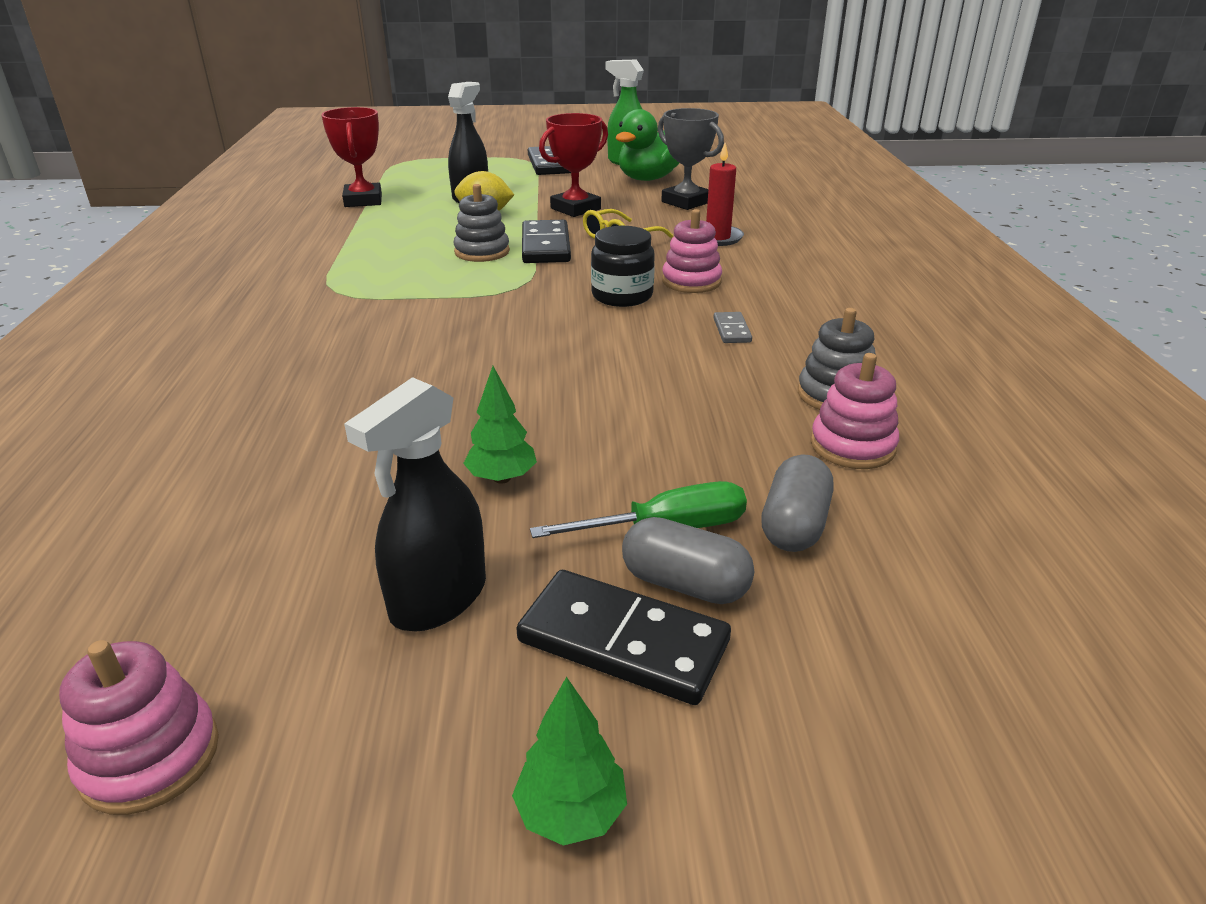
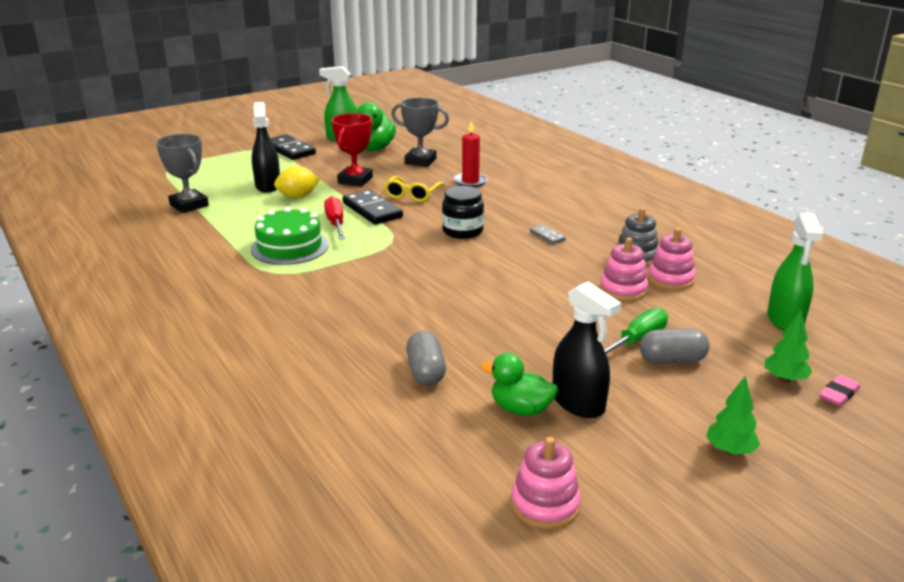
camera: 30 degrees left, 5 degrees down
(347, 573) = (521, 409): none -> green duck
(363, 200) = (189, 205): red trophy -> grey trophy
(393, 266) = (289, 247): none -> green cake
(438, 599) = (578, 403): black spray bottle -> black spray bottle turned 45 degrees counterclockwise
(482, 252) = (335, 223): grey stacking toy -> red screwdriver
(502, 478) = (533, 344): green tree -> green tree (784, 379)
(623, 642) = (675, 390): black domino -> none
(691, 281) = (490, 213): pink stacking toy -> pink stacking toy (623, 290)
(794, 525) = (686, 321): grey capsule -> grey capsule (426, 371)
(949, 795) = (839, 394): none -> pink eraser
(997, 588) = (785, 320): none -> green spray bottle

